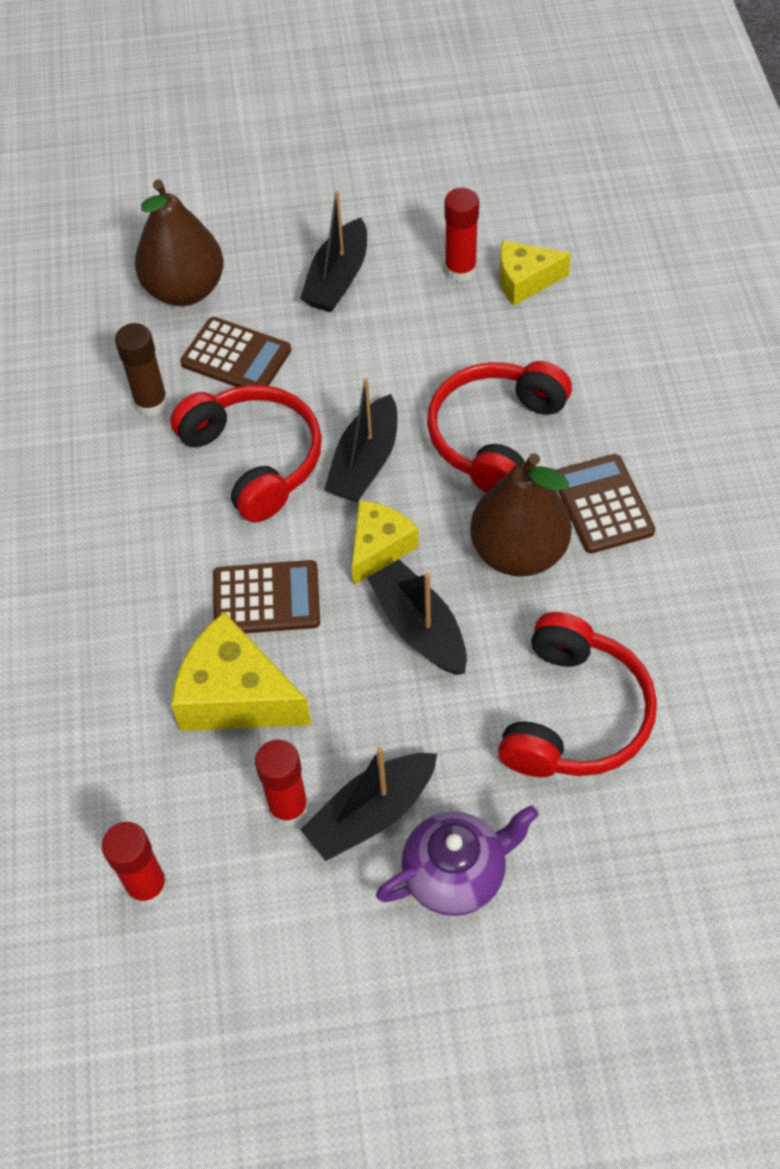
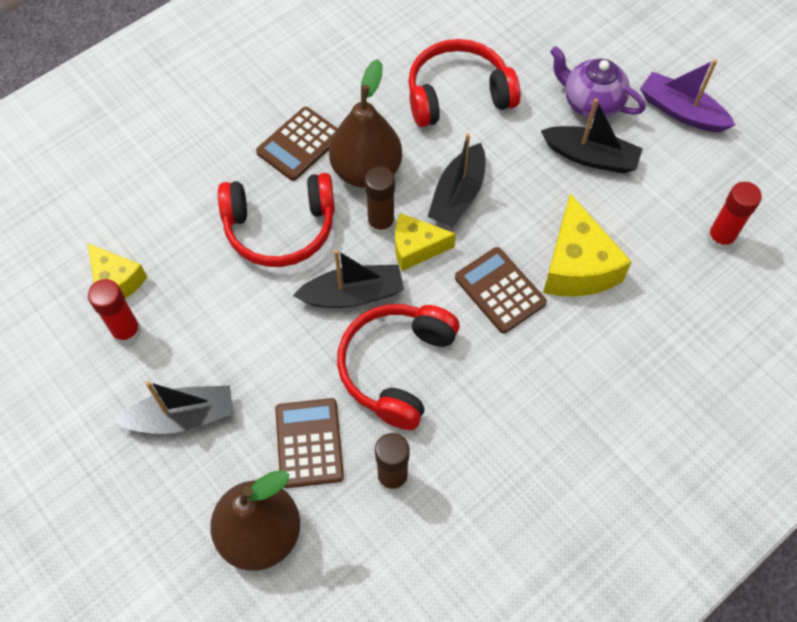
camera: 125 degrees left, 5 degrees up
(288, 807) = (620, 197): red glue stick -> none
(363, 989) = (681, 111): none -> purple boat
(435, 530) = (381, 223): none -> brown glue stick

